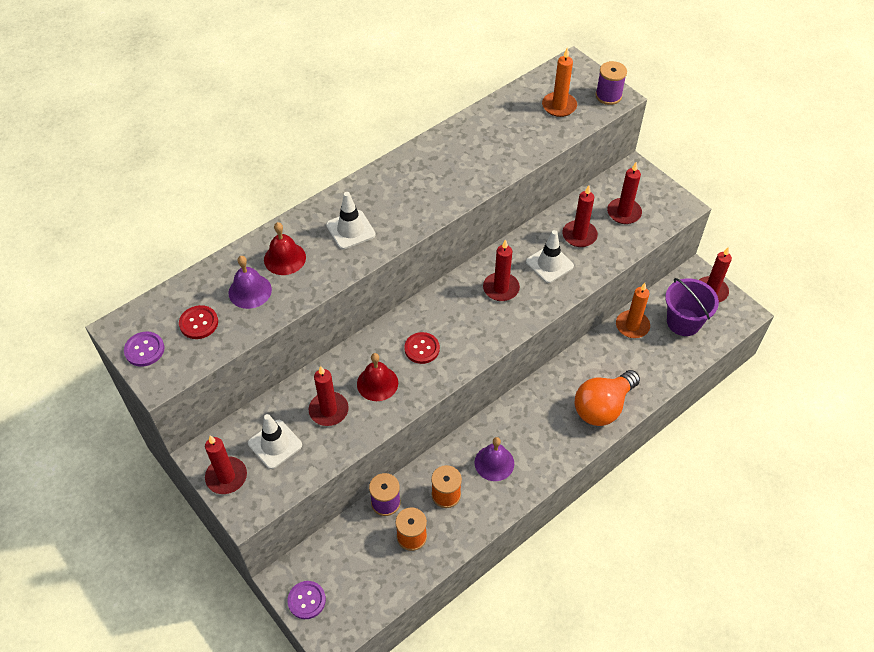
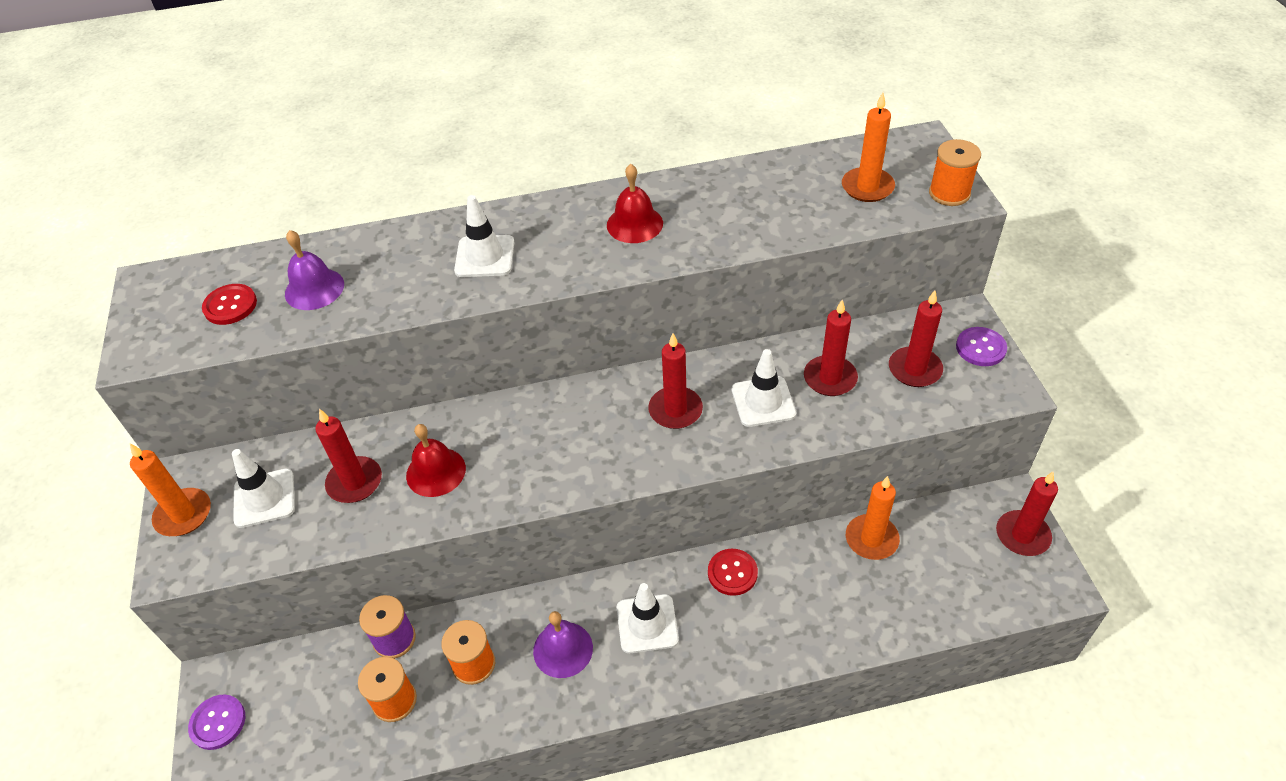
camera: 30 degrees right, 5 degrees down
(144, 350) = (150, 315): purple button -> purple button (980, 348)
(226, 477) = (183, 514): red candle -> orange candle
(284, 258) = (383, 264): red bell -> red bell (634, 224)
(422, 349) = (520, 449): red button -> red button (732, 573)
(534, 427) = (647, 623): none -> white traffic cone
(602, 407) = (760, 637): orange light bulb -> none
(608, 96) = (949, 193): purple spool -> orange spool
(683, 322) = (953, 563): purple bucket -> none

